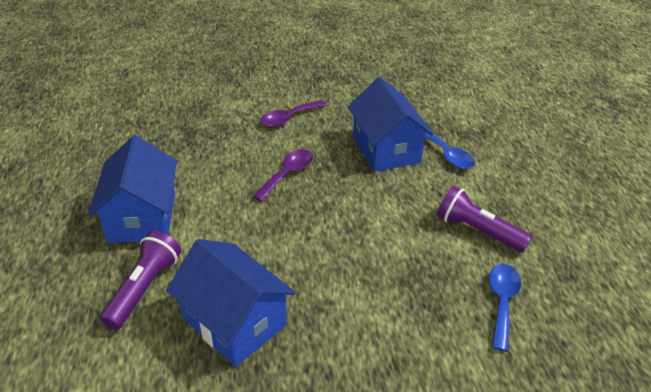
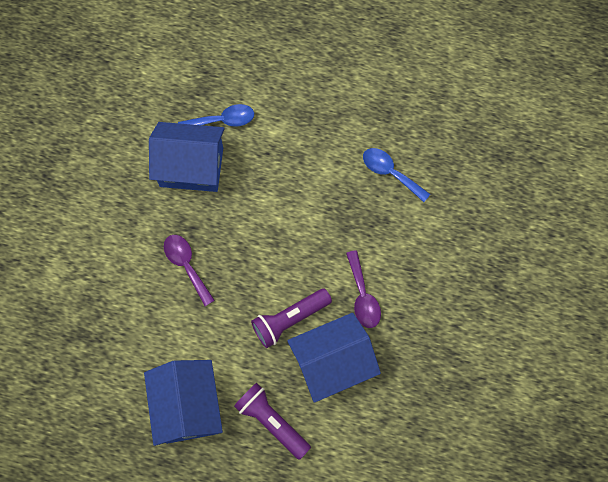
camera: 65 degrees left, 30 degrees up
(142, 217) = (187, 406): blue house -> blue house turned 60 degrees clockwise
(288, 118) = (103, 233): purple spoon -> purple spoon (362, 296)
(477, 230) = (319, 149): purple flashlight -> purple flashlight (289, 320)

